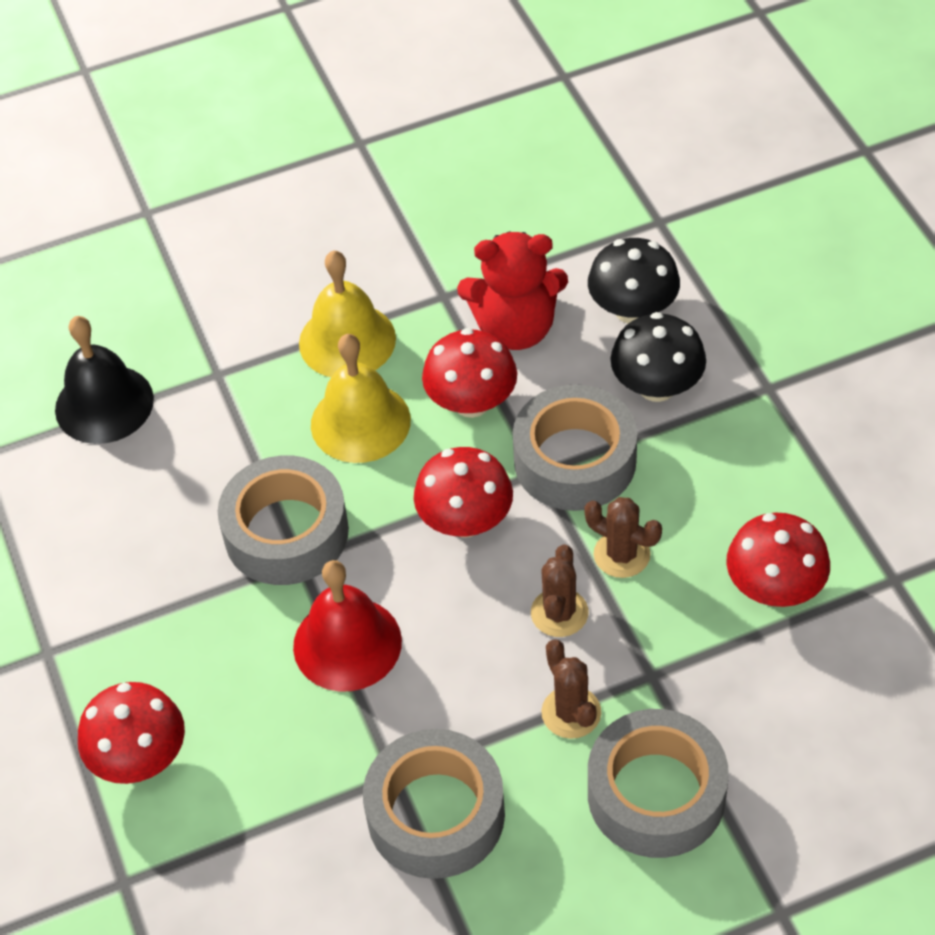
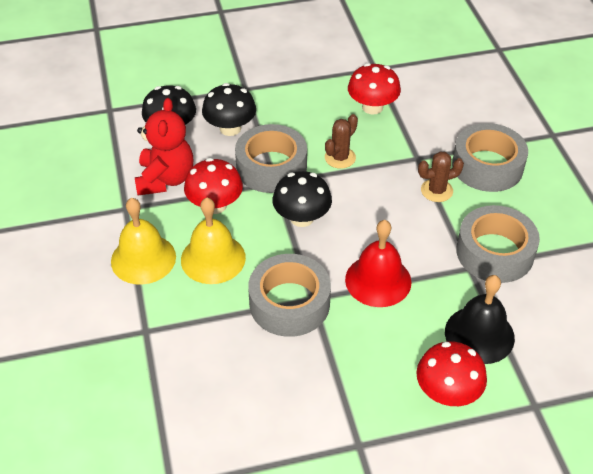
camera: 85 degrees left, 5 degrees down
(104, 404) = (148, 401): black bell -> black bell (479, 334)
(465, 521) = (302, 218): red mushroom -> black mushroom
(559, 613) = (373, 187): brown cactus -> none

